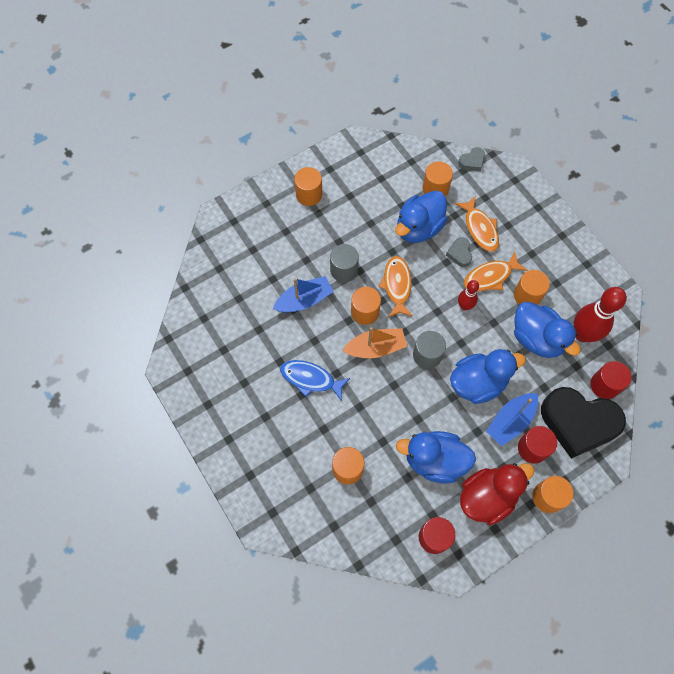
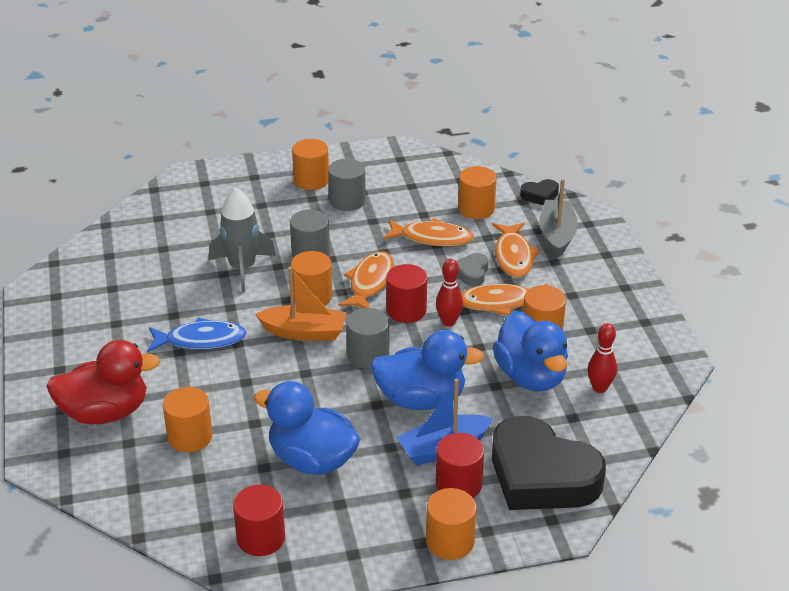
camera: 20 degrees right, 30 degrees down
(304, 300) = (242, 268): blue boat -> grey rocket
(310, 379) = (201, 340): blue fish -> blue fish turned 135 degrees clockwise
(344, 208) = (347, 201): none -> grey cylinder
(418, 228) = (432, 238): blue duck -> orange fish
(472, 161) = (540, 195): grey heart -> black heart
(487, 497) = (363, 517): red duck -> red duck (105, 412)
(499, 198) = (557, 235): none -> grey boat
(582, 334) = (599, 388): red bowling pin -> red bowling pin, size x0.55
(604, 385) = (603, 446): red cylinder -> red cylinder (406, 310)

